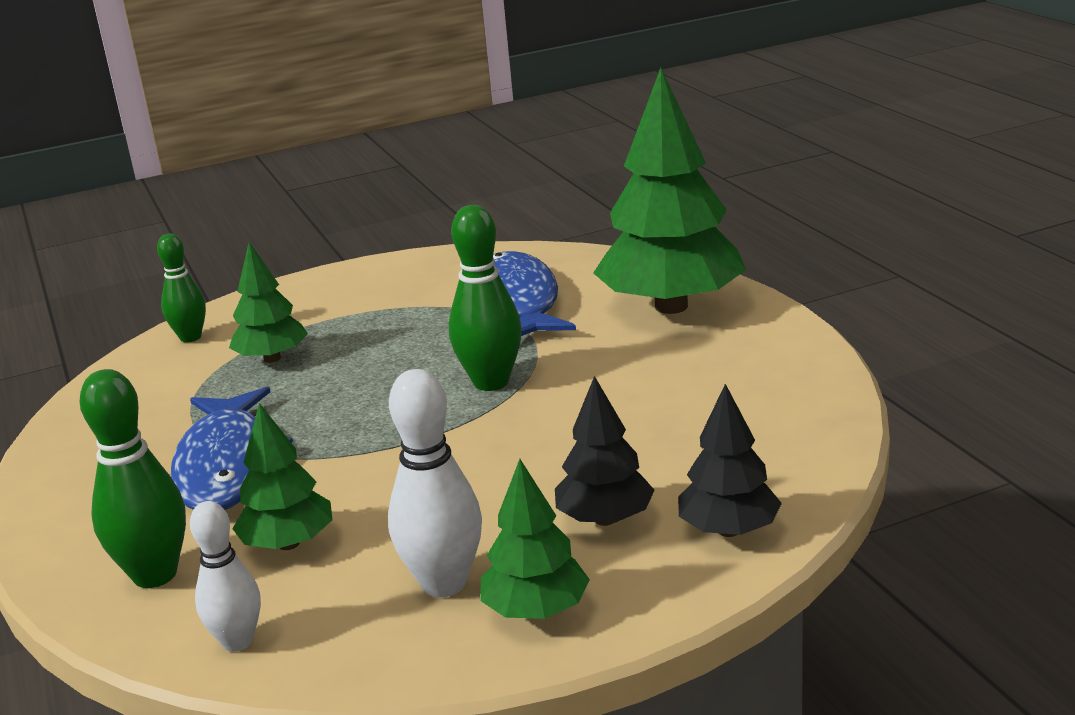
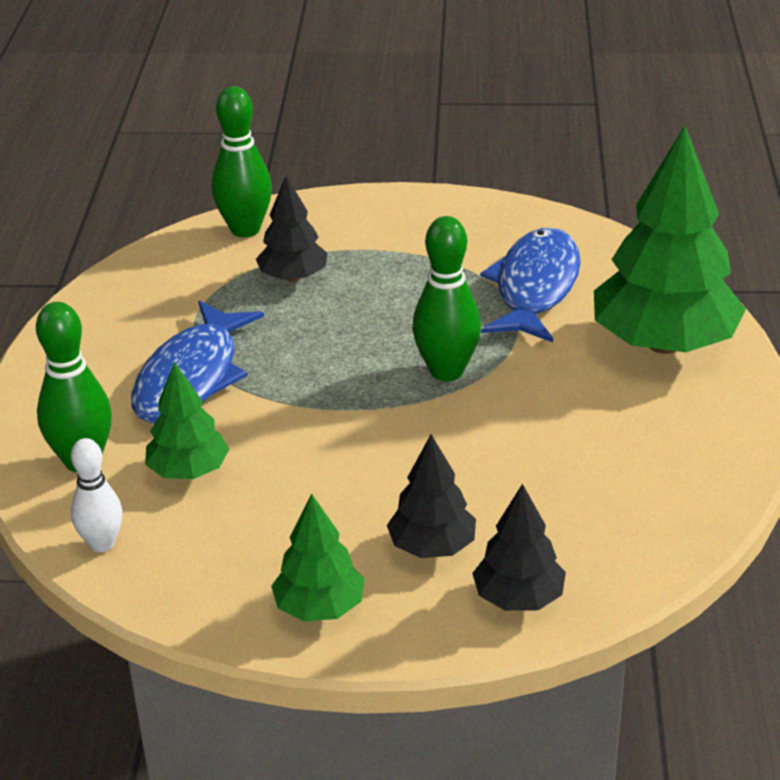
camera: 25 degrees right, 10 degrees up
(190, 337) = (245, 229): green bowling pin -> green bowling pin, size x1.52
(272, 358) = (293, 277): green tree -> black tree
(444, 583) = (272, 555): white bowling pin -> none

